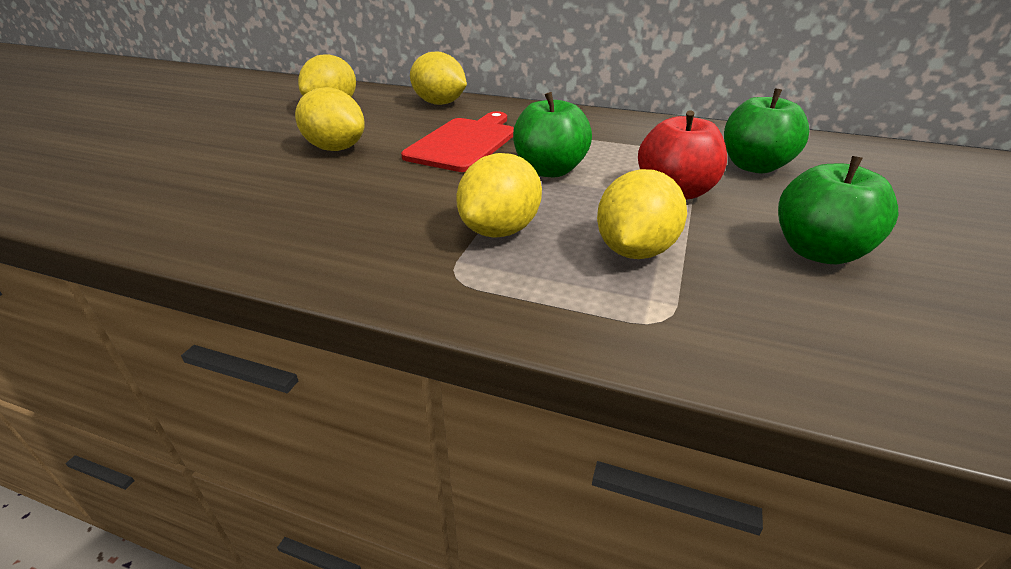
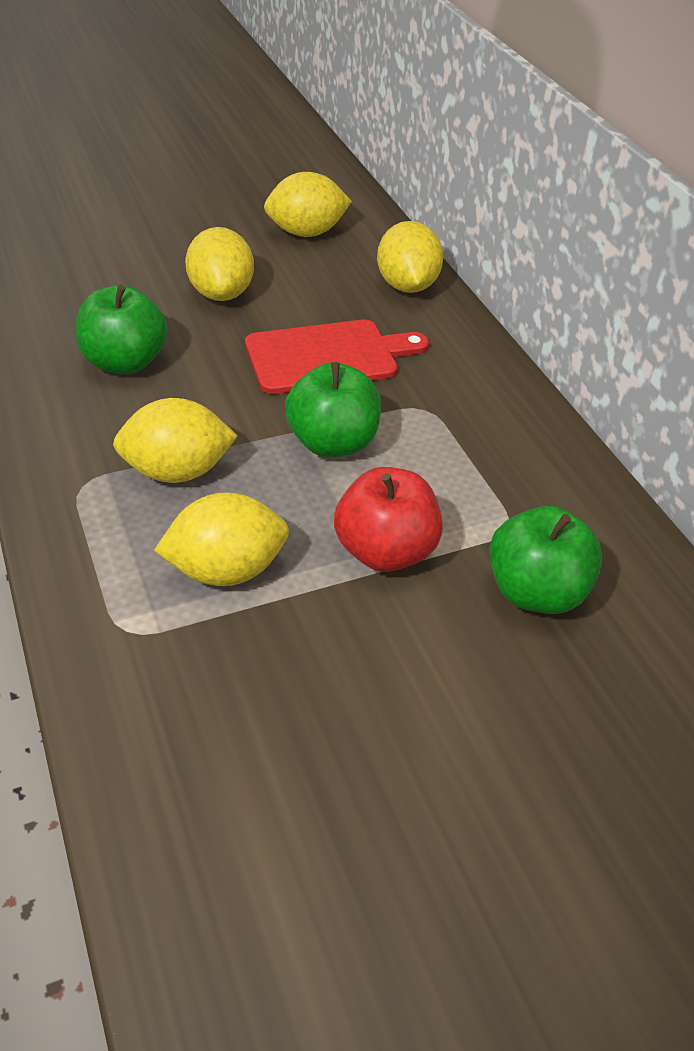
camera: 45 degrees right, 10 degrees up
(818, 252) = (357, 703): green apple -> green apple (124, 362)

